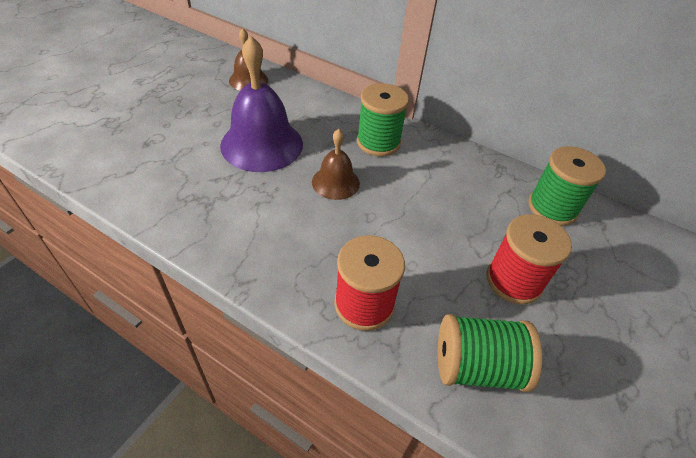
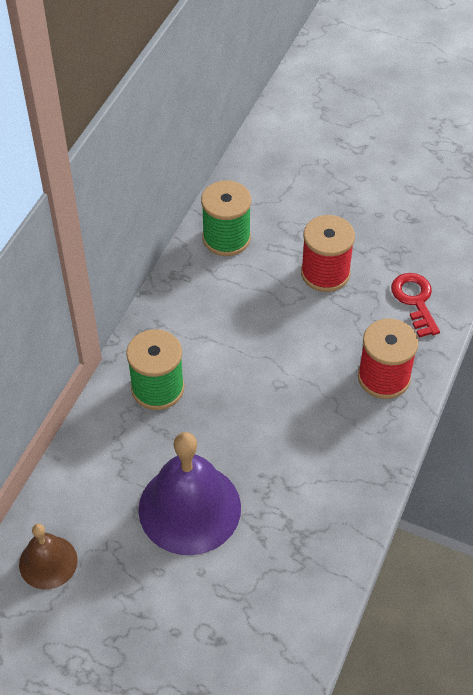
camera: 95 degrees left, 5 degrees up
(335, 182) = (237, 421): brown bell -> none
(476, 366) = (415, 300): green spool -> red key

